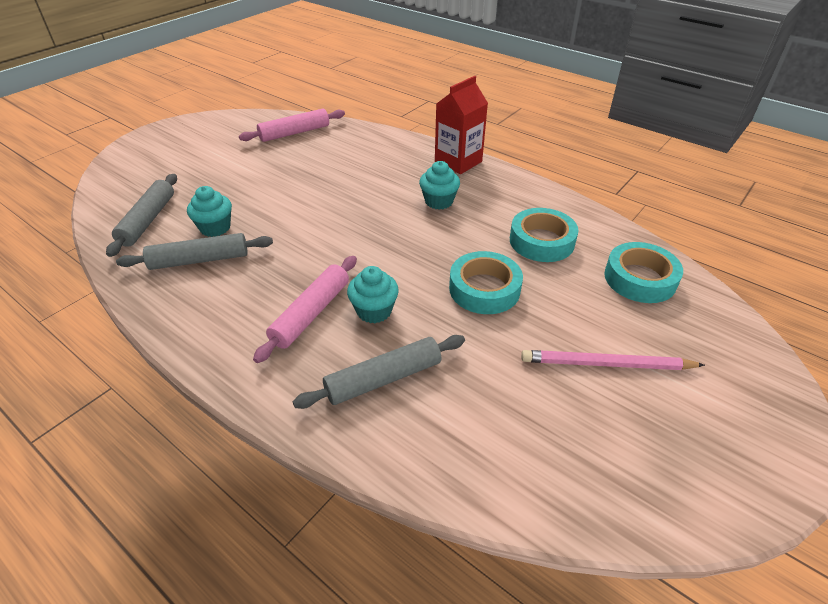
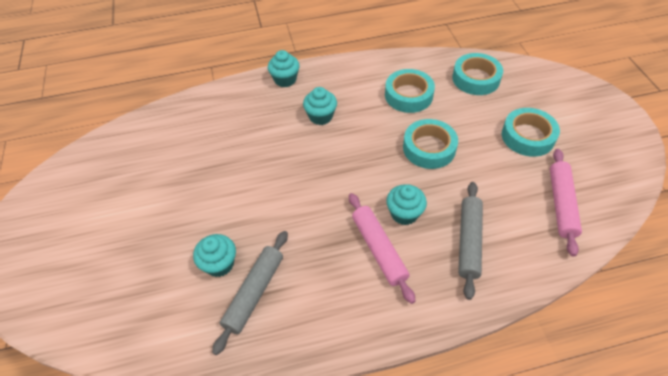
camera: 50 degrees left, 10 degrees up
(148, 220) = (157, 310): grey rolling pin -> none
(295, 133) = (133, 147): pink rolling pin -> pink rolling pin (561, 204)
(458, 162) = (285, 80): red carton -> turquoise cupcake
(606, 364) = (528, 136): pink pencil -> turquoise tape

